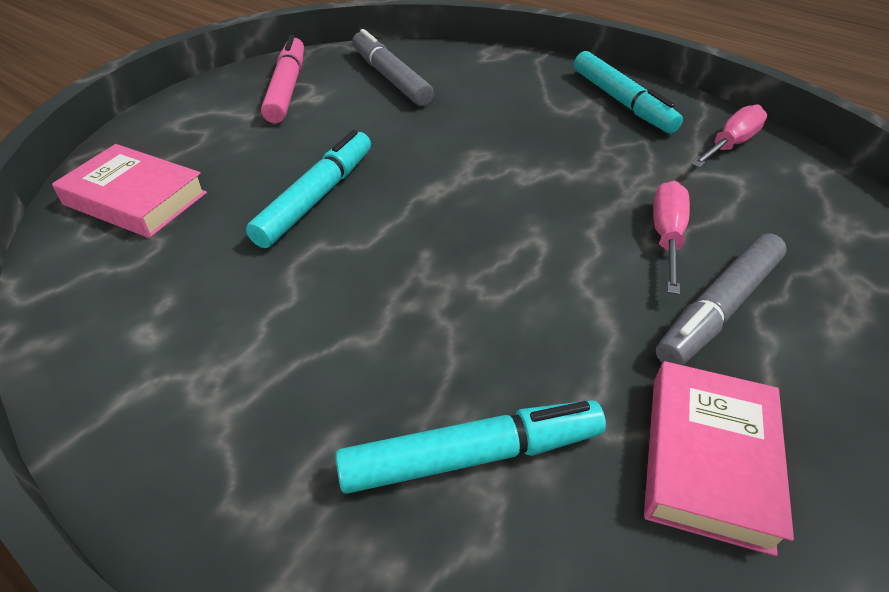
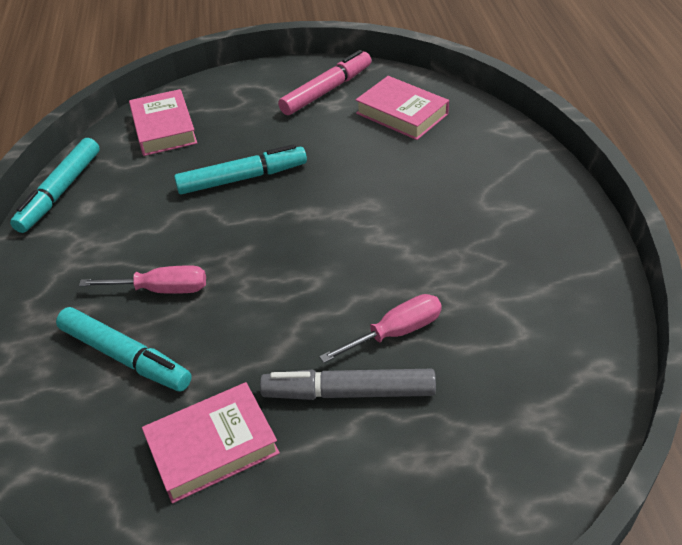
camera: 50 degrees right, 0 degrees up
(390, 78) = (402, 113): grey marker -> pink book
(621, 102) = (542, 222): turquoise marker -> turquoise marker (60, 192)
(730, 144) = (569, 306): pink screwdriver -> pink screwdriver (161, 289)

